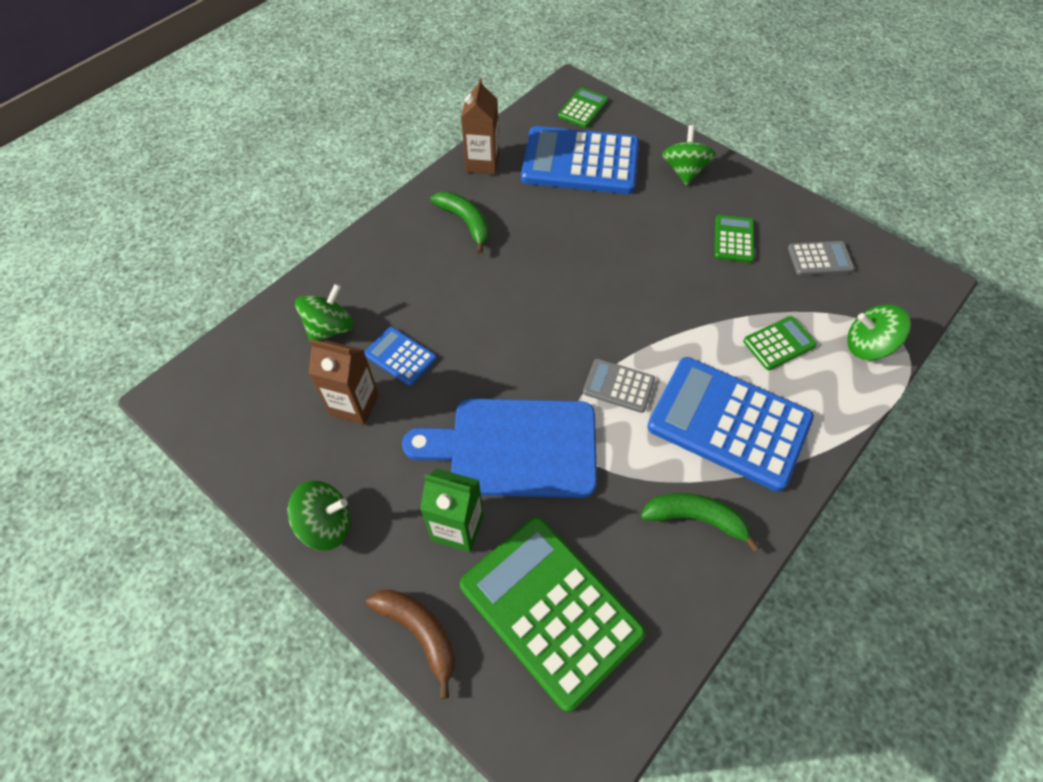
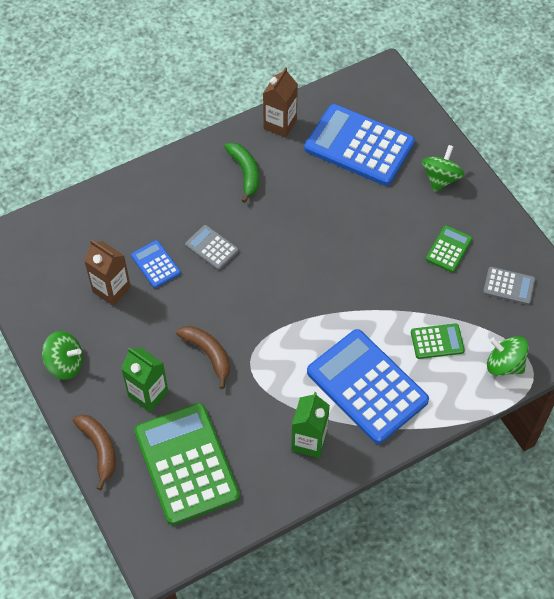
camera: 20 degrees right, 0 degrees up
(330, 328) = (114, 227): green spinning top -> none
(515, 447) = (208, 354): blue cutting board -> brown banana
(583, 108) = (385, 96): green calculator -> none
(618, 386) = (301, 335): grey calculator -> grey calculator (211, 248)
(695, 519) = (309, 441): green banana -> green carton

